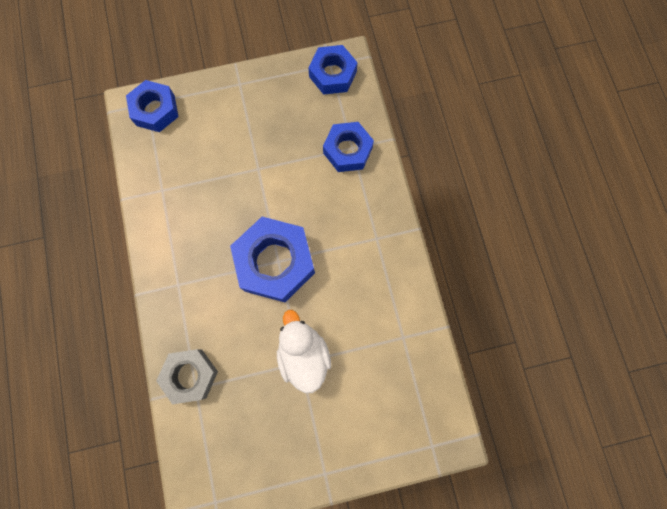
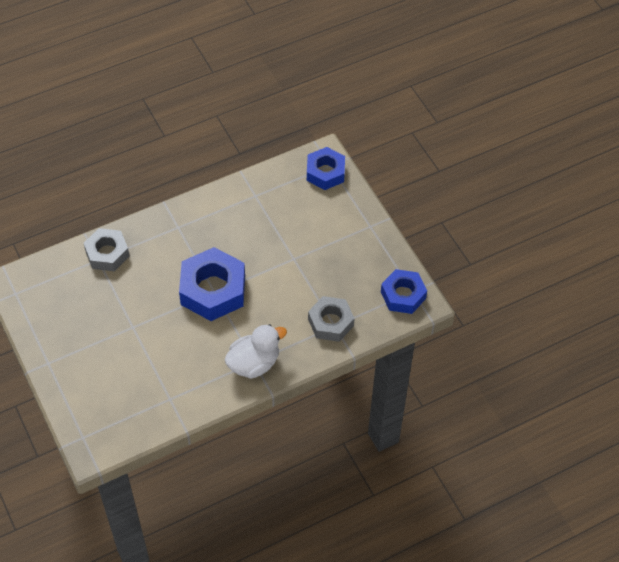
camera: 75 degrees right, 20 degrees down
(303, 355) = (139, 327): white duck -> white duck (254, 363)
(347, 150) = (330, 322): blue nut -> grey nut

